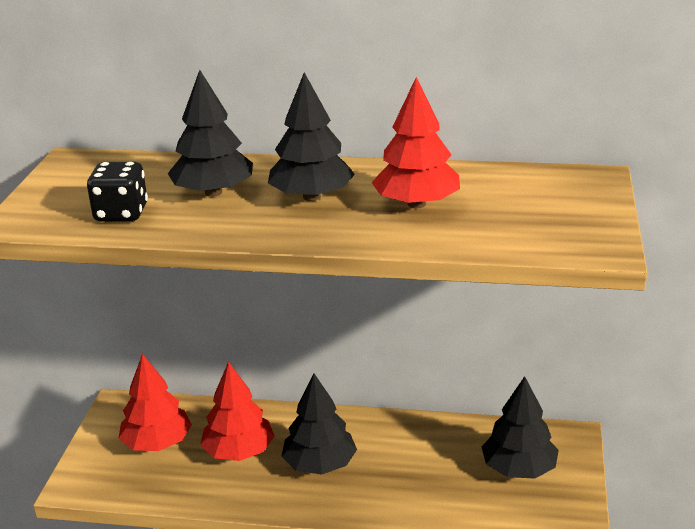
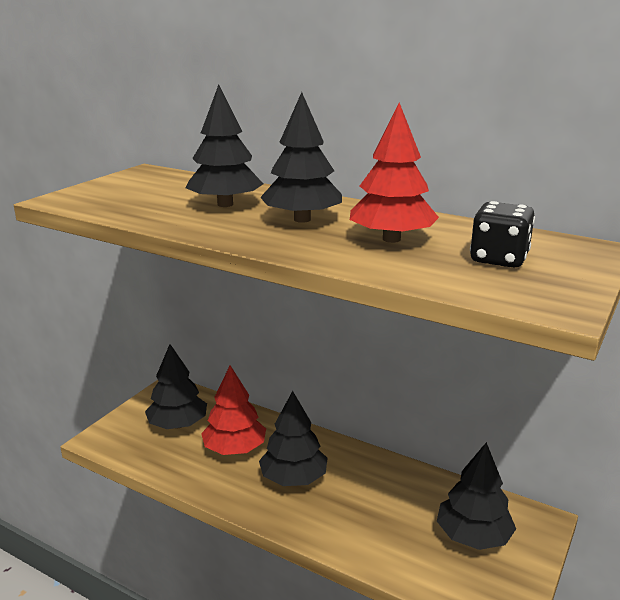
camera: 20 degrees right, 5 degrees down
(121, 213) = (139, 206): black dice -> black dice (499, 259)
(157, 443) = (178, 424): red tree -> black tree

